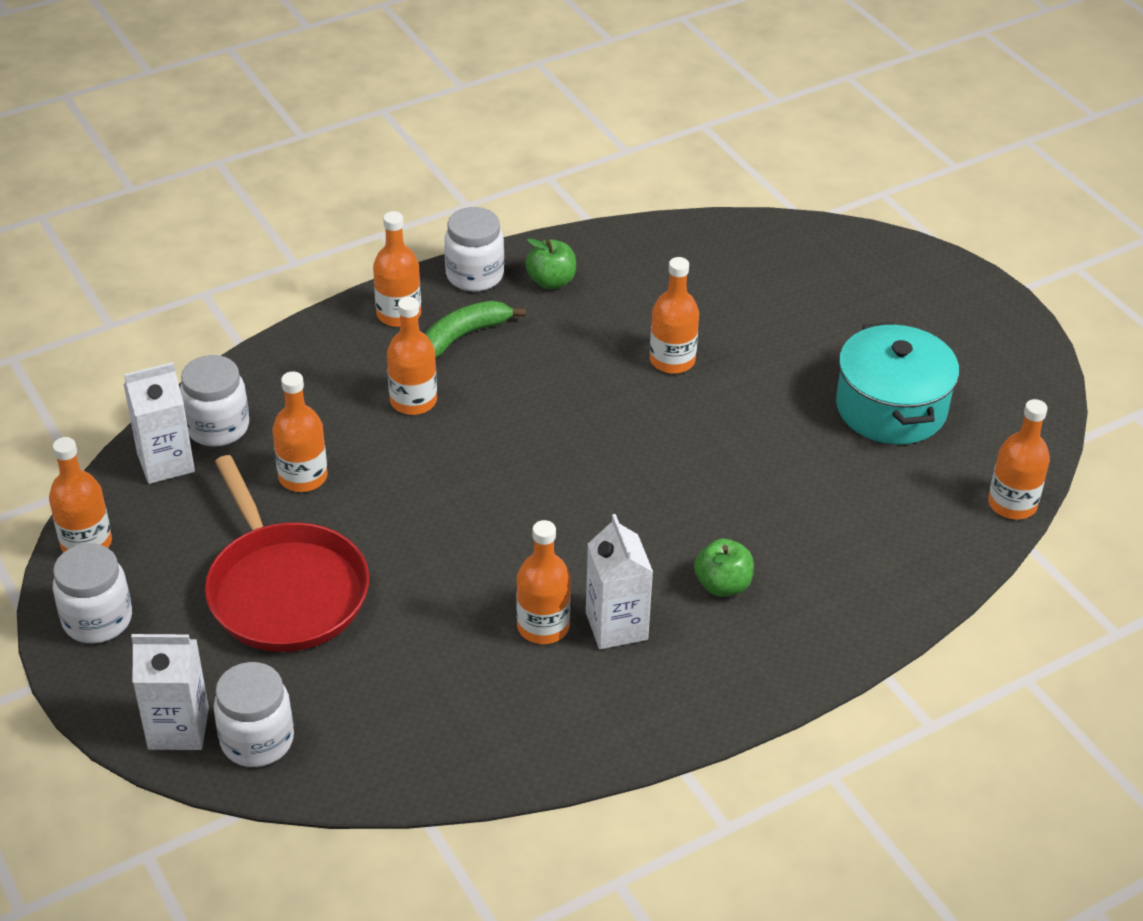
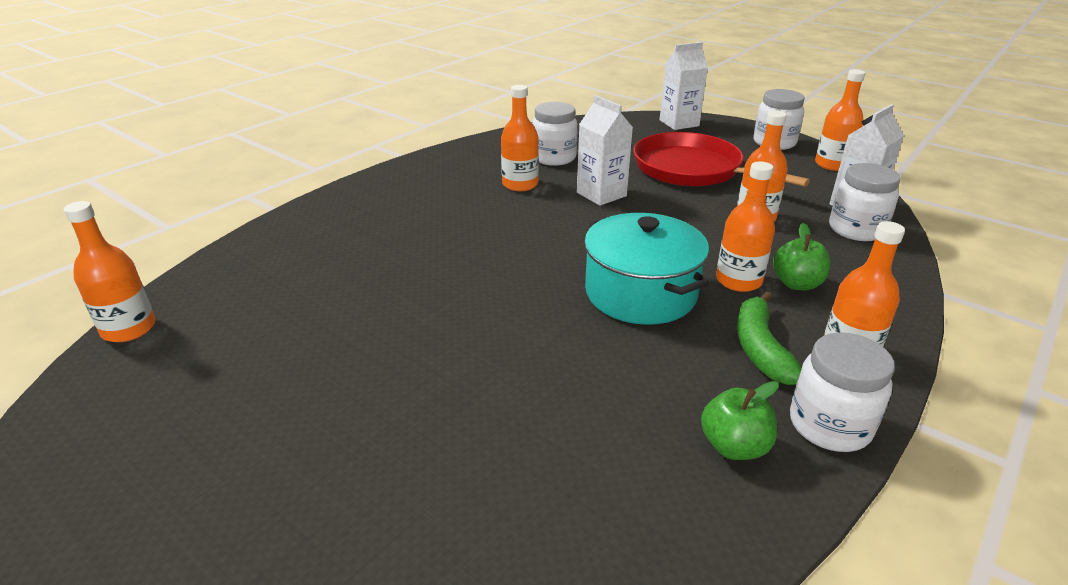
camera: 160 degrees right, 10 degrees down
(257, 740) = (637, 126): white jar -> white jar (554, 158)
(463, 336) = (760, 348): green banana -> green banana turned 150 degrees clockwise
(616, 626) = (472, 193): white carton -> white carton (601, 194)
(672, 360) = (522, 382): orange bottle -> none
(722, 585) = (404, 224): green apple -> green apple (796, 284)
(891, 408) = (247, 394): turquoise pot -> turquoise pot (640, 293)

